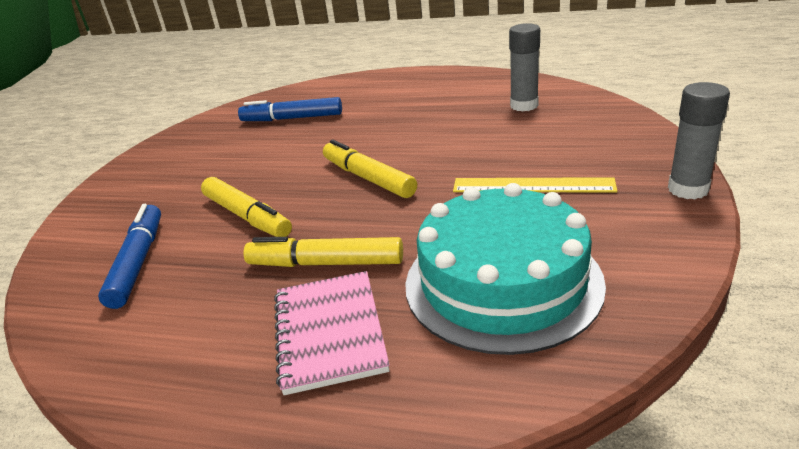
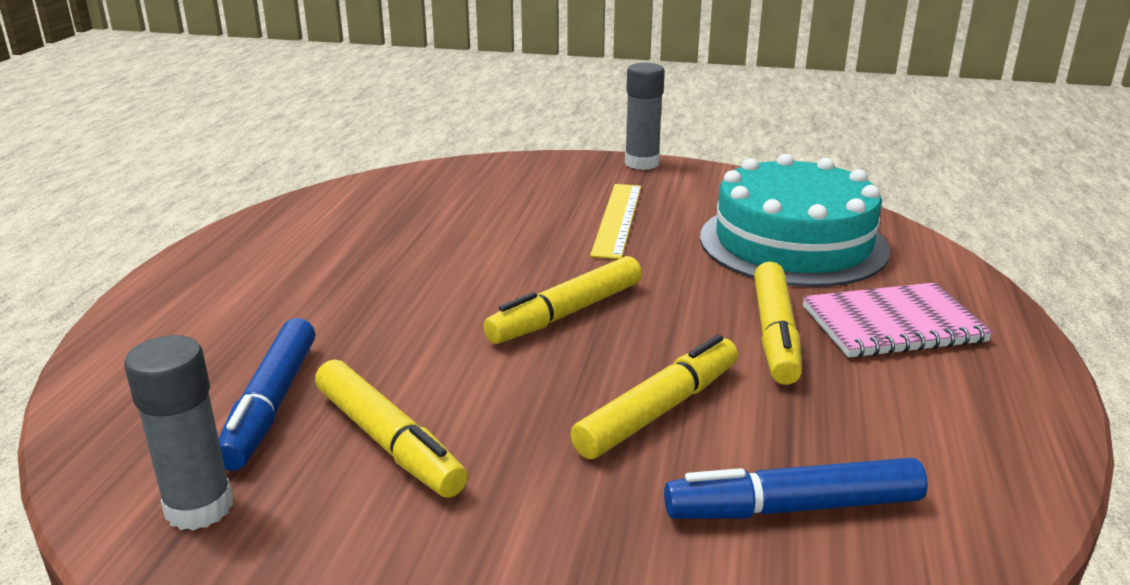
camera: 95 degrees left, 5 degrees down
(252, 147) = (388, 441): none -> yellow marker
(524, 105) = (397, 209): grey glue stick -> grey glue stick (199, 508)

